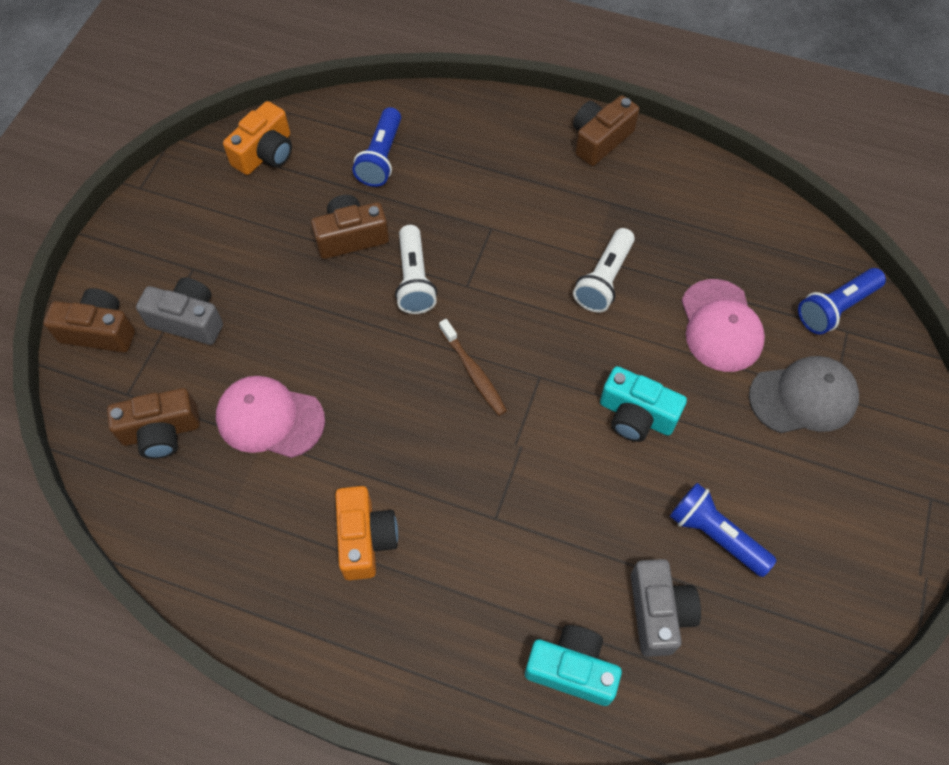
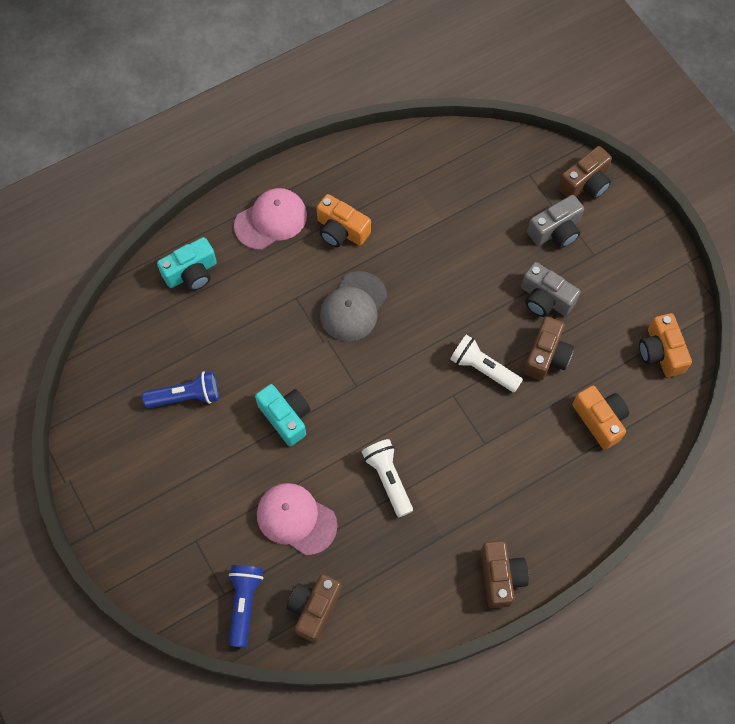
camera: 130 degrees right, 5 degrees up
(161, 432) = (489, 176): brown camera -> brown camera (314, 608)
(270, 418) = (452, 231): pink cap -> pink cap (271, 220)
(381, 157) = (600, 420): blue flashlight -> orange camera
(473, 372) = (390, 353): brown toothbrush -> none
(636, 415) = (286, 417): turquoise camera -> turquoise camera turned 75 degrees clockwise
(658, 612) = (177, 334): grey camera -> grey camera (545, 299)
(803, 397) = (211, 521): grey cap -> grey cap (353, 307)

